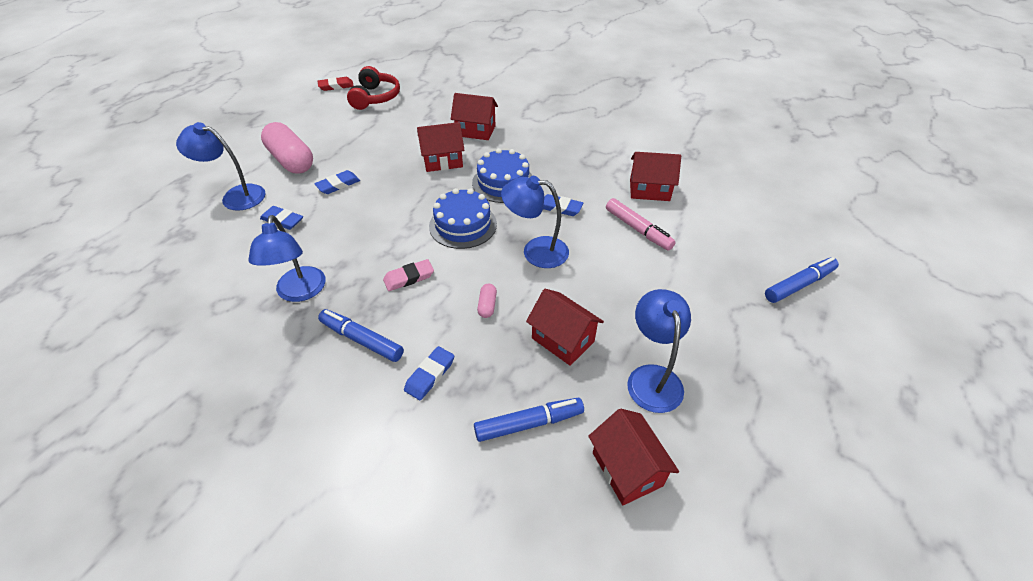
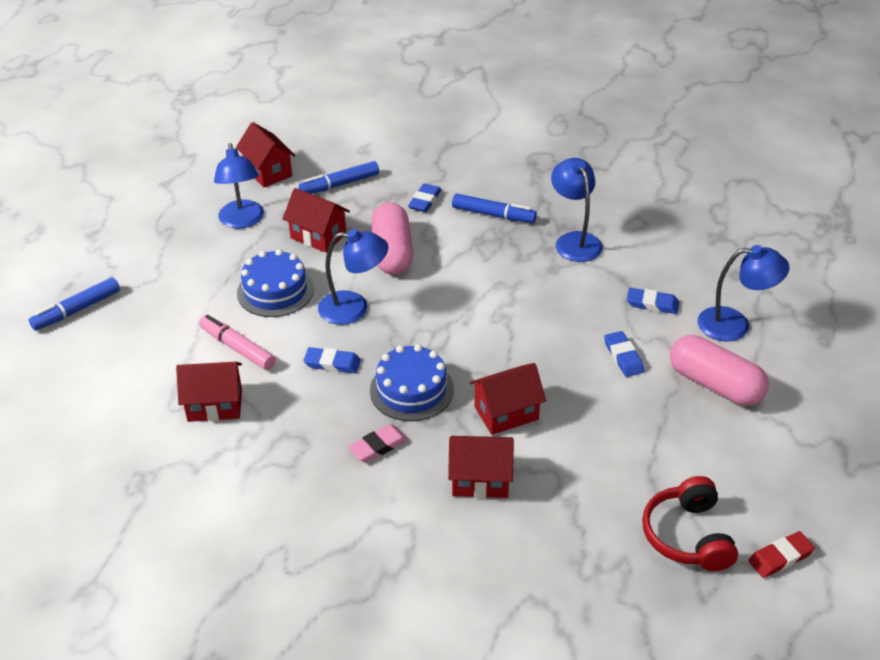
camera: 170 degrees right, 5 degrees down
(338, 185) = (623, 357): blue eraser -> blue eraser turned 60 degrees counterclockwise
(409, 277) = (478, 266): pink eraser -> pink eraser (378, 446)
(463, 225) = (444, 326): blue cake -> blue cake (275, 291)
(487, 305) = (392, 252): pink capsule -> pink capsule, size x2.40

